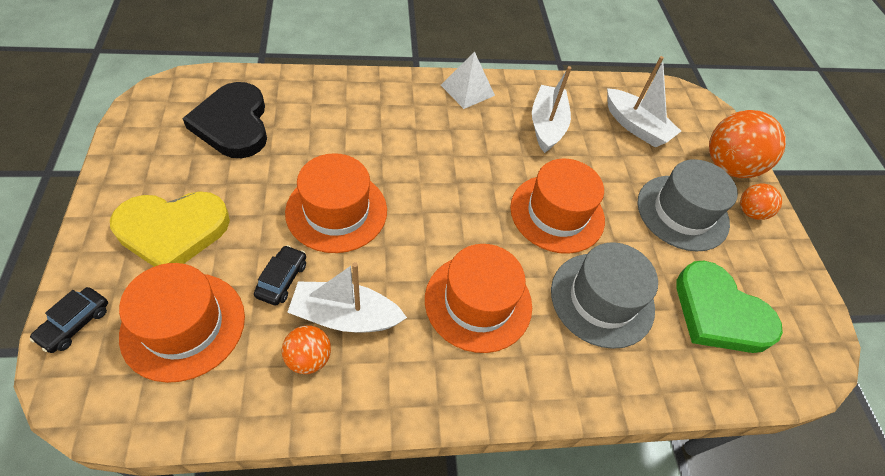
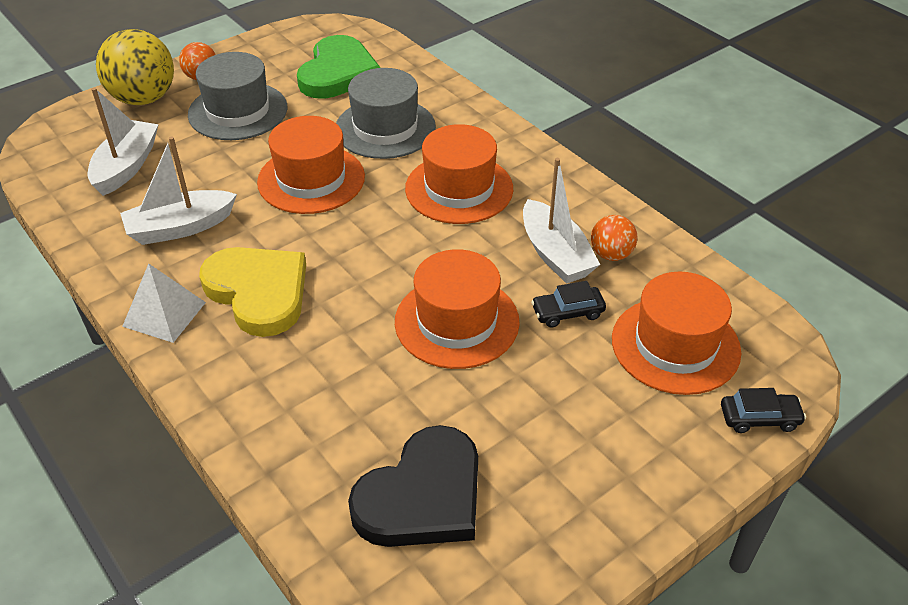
camera: 115 degrees left, 10 degrees down
(172, 231) = (609, 428): yellow heart -> yellow heart (258, 292)
(728, 166) = (144, 99): orange ball -> yellow ball

